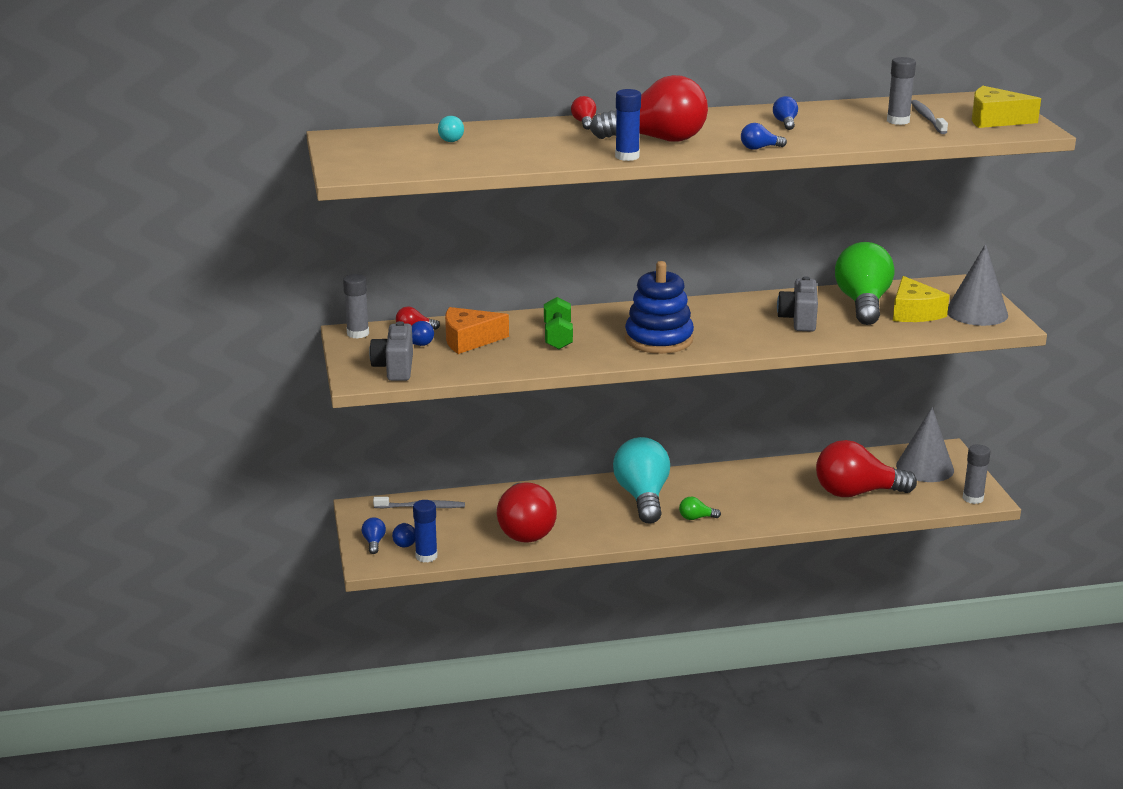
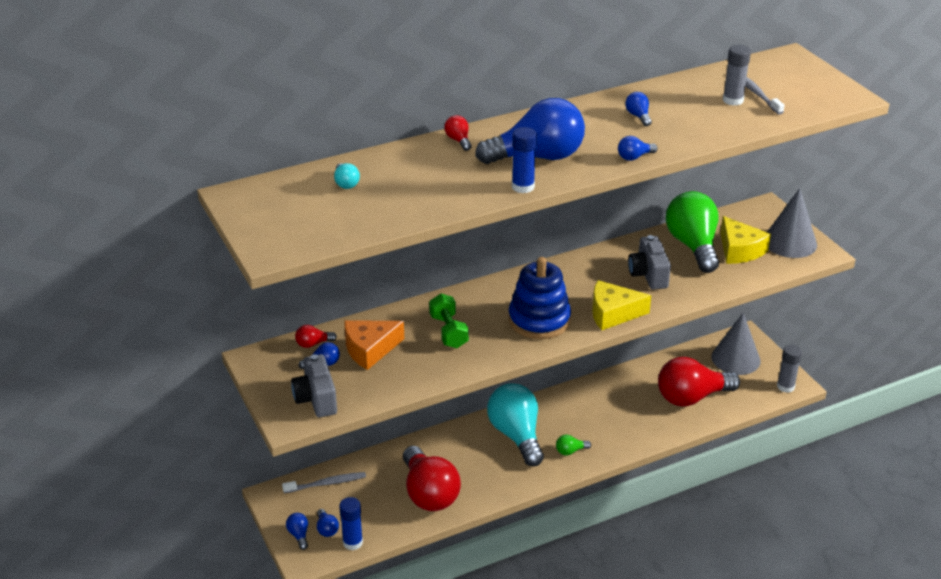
camera: 15 degrees left, 10 degrees up
(358, 333) = (262, 358): grey glue stick -> none
(657, 139) = (538, 157): red light bulb -> blue light bulb
(995, 120) = (812, 87): yellow cheese -> yellow cheese (613, 313)

